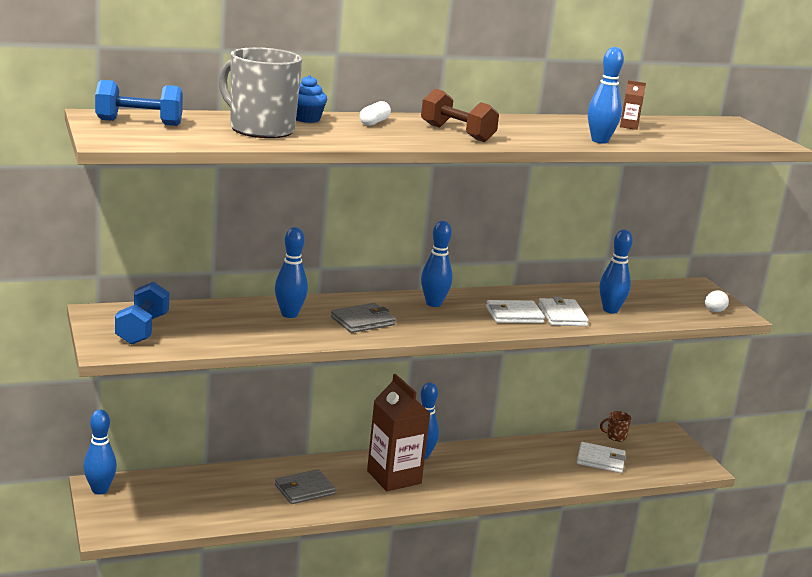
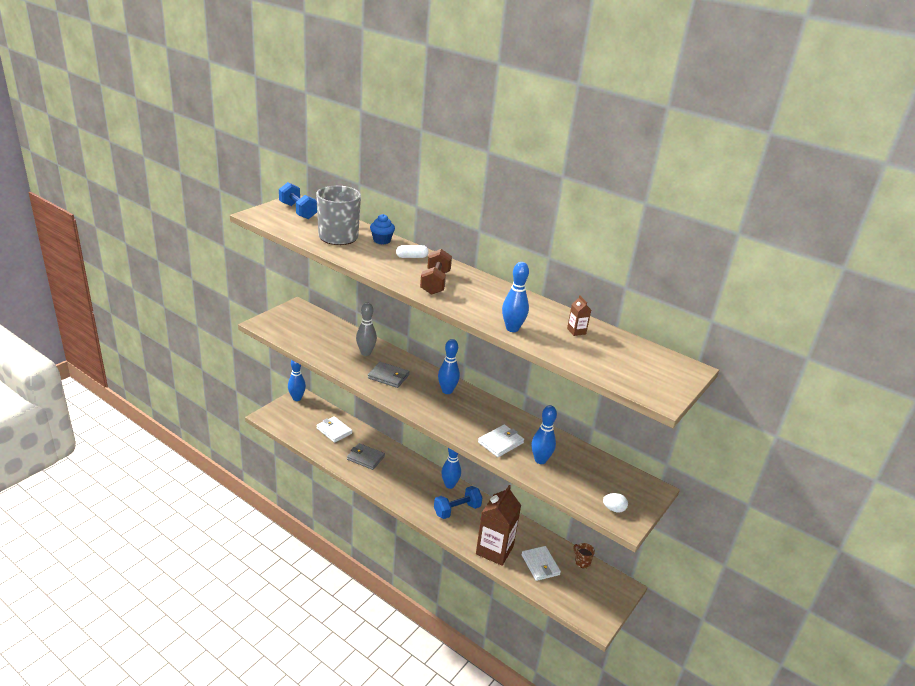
camera: 55 degrees right, 10 degrees up
(142, 329) = (293, 323): blue dumbbell -> blue dumbbell (457, 510)
(289, 314) = (366, 353): blue bowling pin -> grey bowling pin
(394, 477) = (414, 484): brown carton -> brown carton (494, 550)
(514, 315) = (473, 424): white wallet -> white wallet (334, 431)

